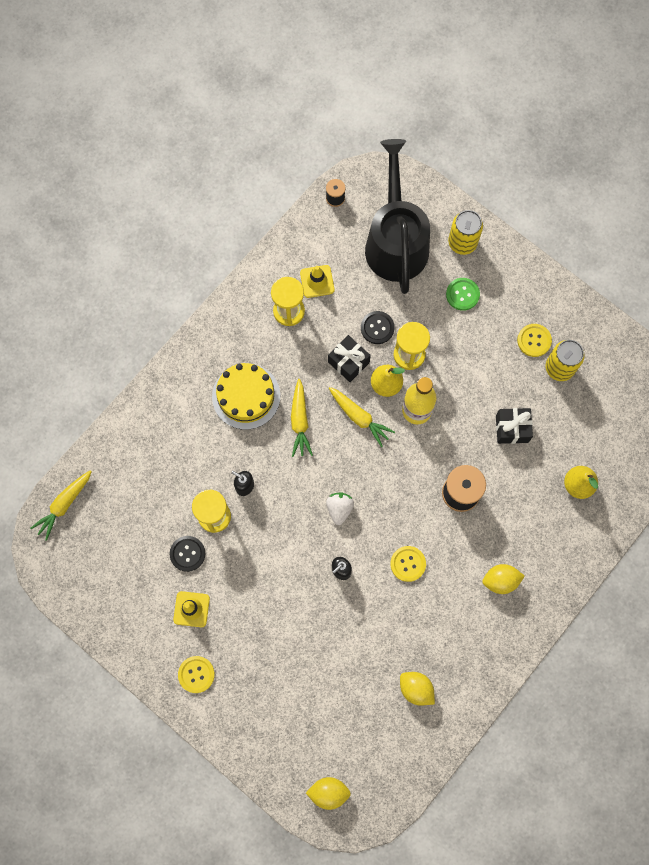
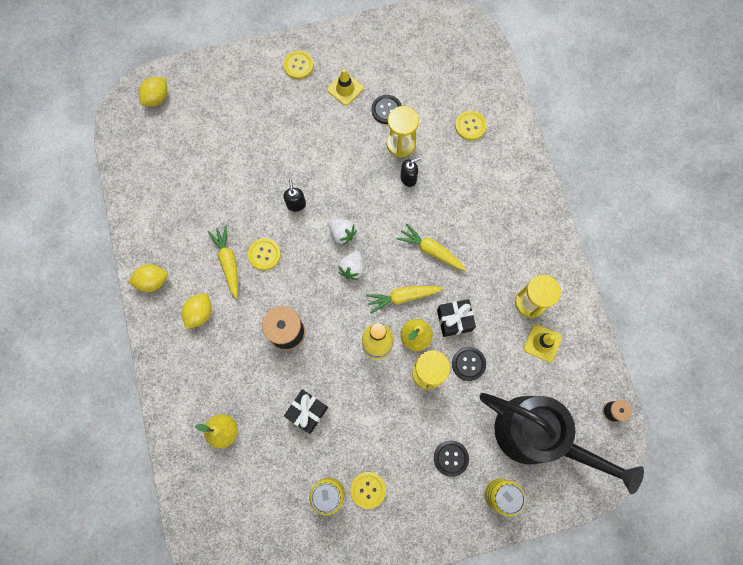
camera: 125 degrees right, 0 degrees up
(64, 505) = (481, 53): yellow carrot -> yellow carrot (228, 262)
(152, 465) = (470, 126): none -> yellow button
(246, 396) = (479, 224): yellow cake -> none
(365, 478) = (352, 268): none -> white strawberry
(416, 689) = (174, 198): yellow lemon -> yellow lemon (153, 281)
(462, 294) = (451, 458): green button -> black button

